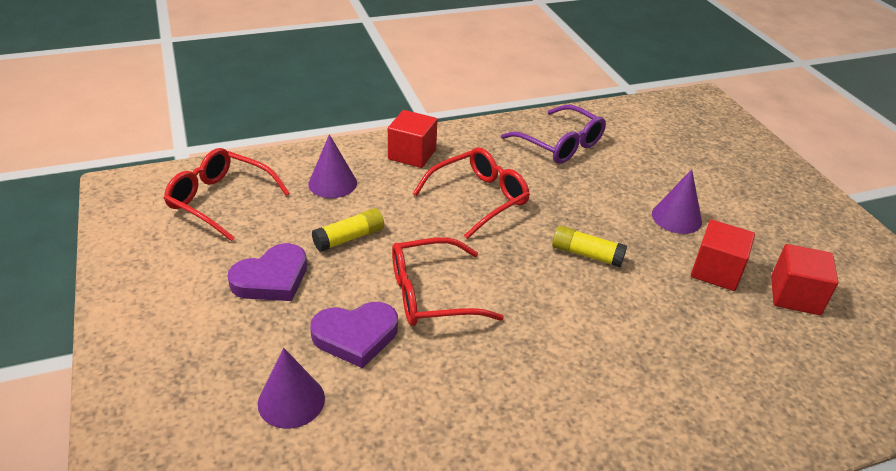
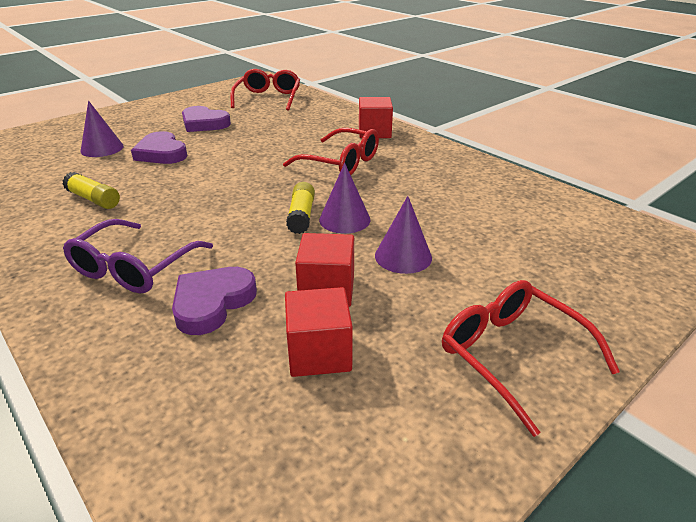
camera: 70 degrees right, 5 degrees down
(332, 183) = (313, 118): purple cone -> purple cone (344, 219)
(349, 238) = (257, 133): yellow glue stick -> yellow glue stick (94, 199)
(431, 294) = (213, 166): red glasses -> red glasses (511, 355)
(560, 144) = (462, 182): purple glasses -> purple glasses (134, 268)
(723, 342) = (212, 303): none -> purple heart

